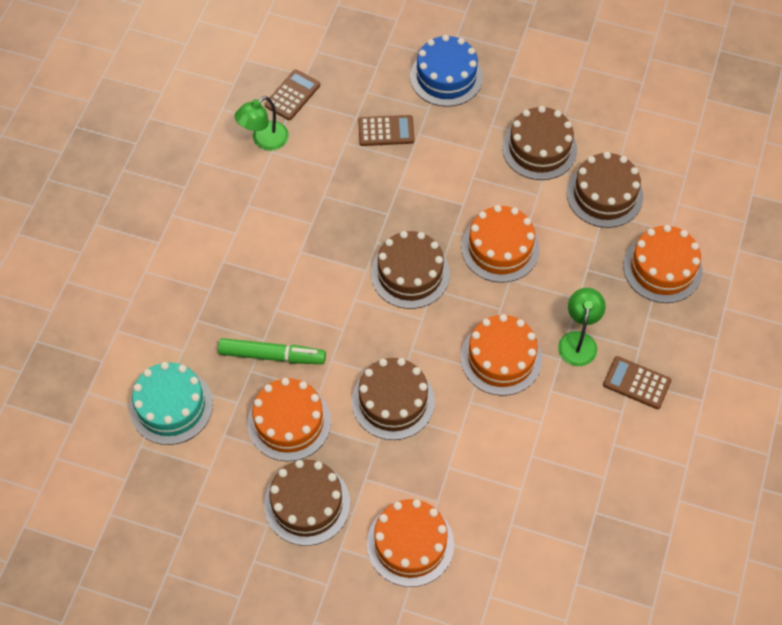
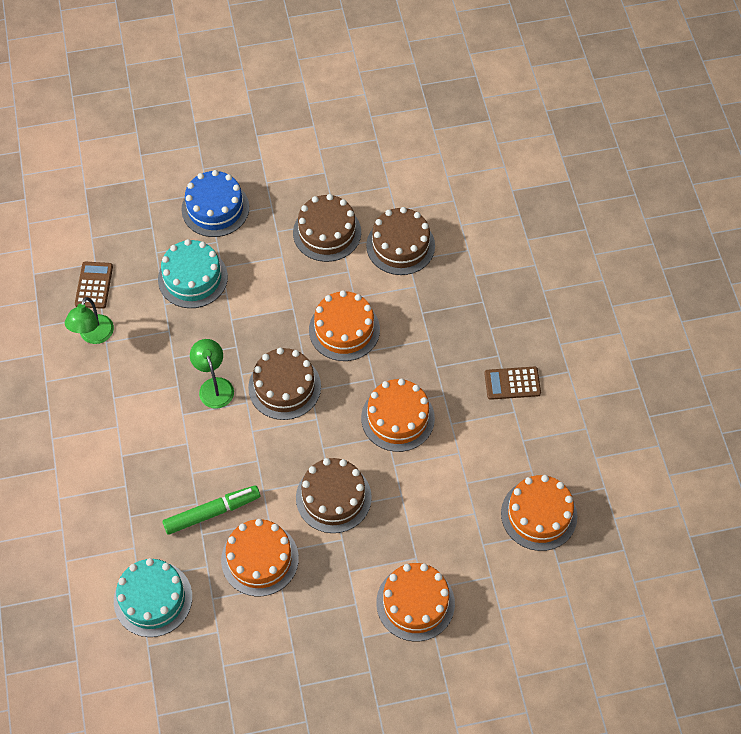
camera: 30 degrees left, 0 degrees up
(307, 504) = (315, 616): brown cake -> none
(386, 131) = (193, 278): brown calculator -> turquoise cake
(578, 341) = (449, 373): green lamp -> green lamp (214, 386)
(662, 268) = (479, 283): orange cake -> orange cake (539, 514)

